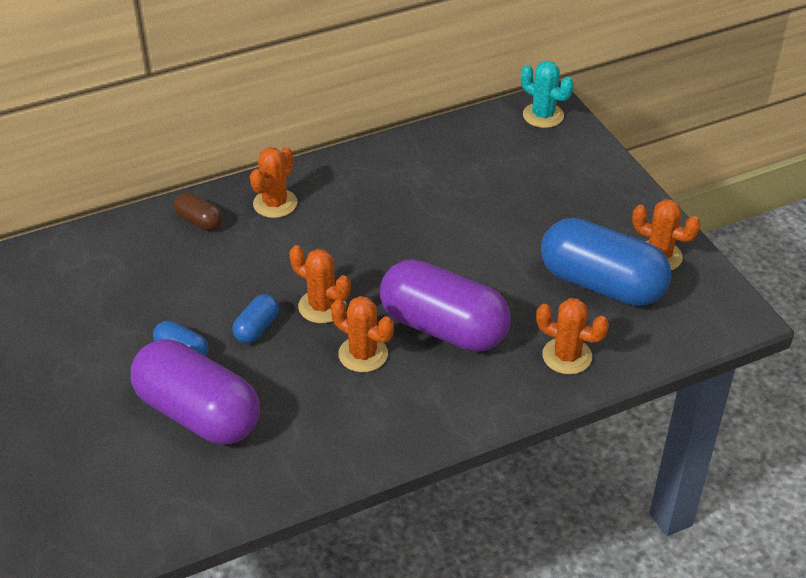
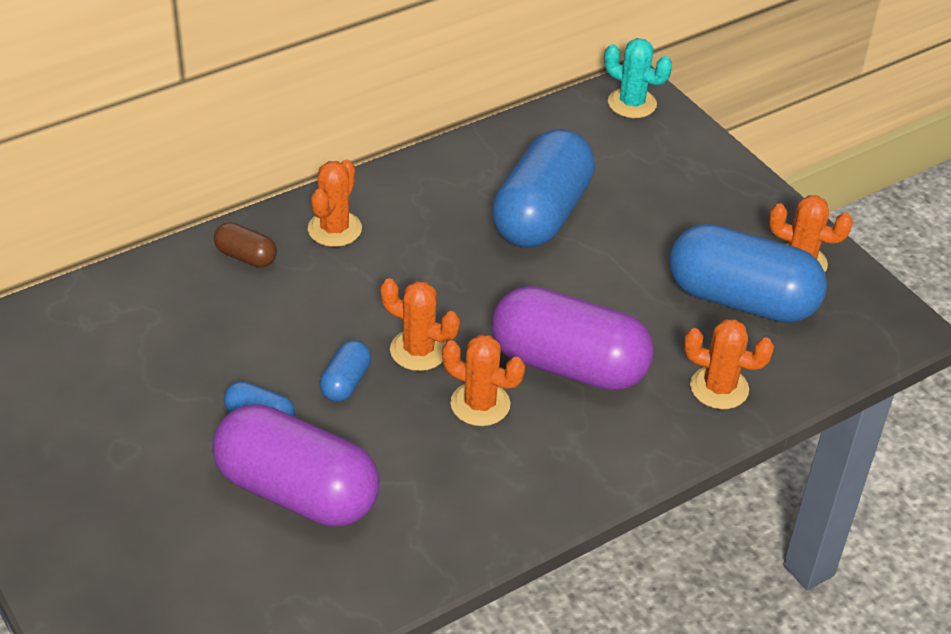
camera: 10 degrees left, 0 degrees up
(447, 202) = (541, 214): none -> blue capsule

